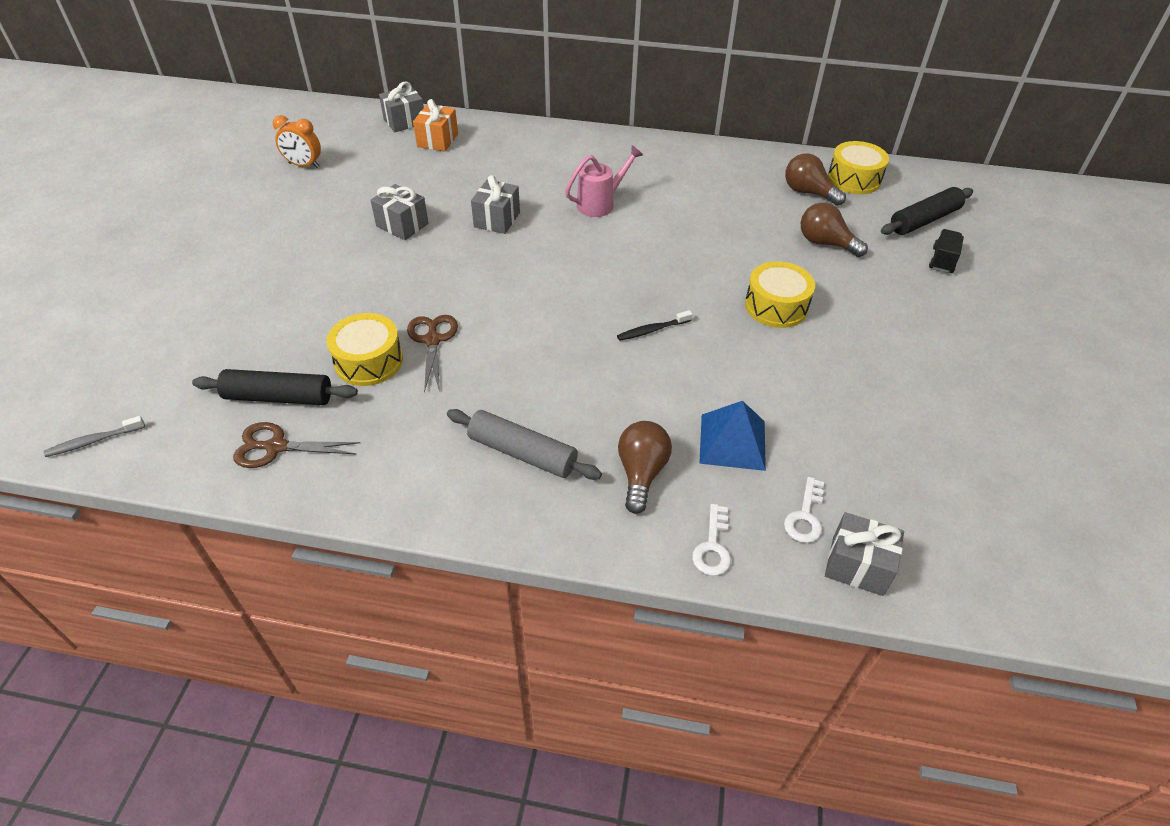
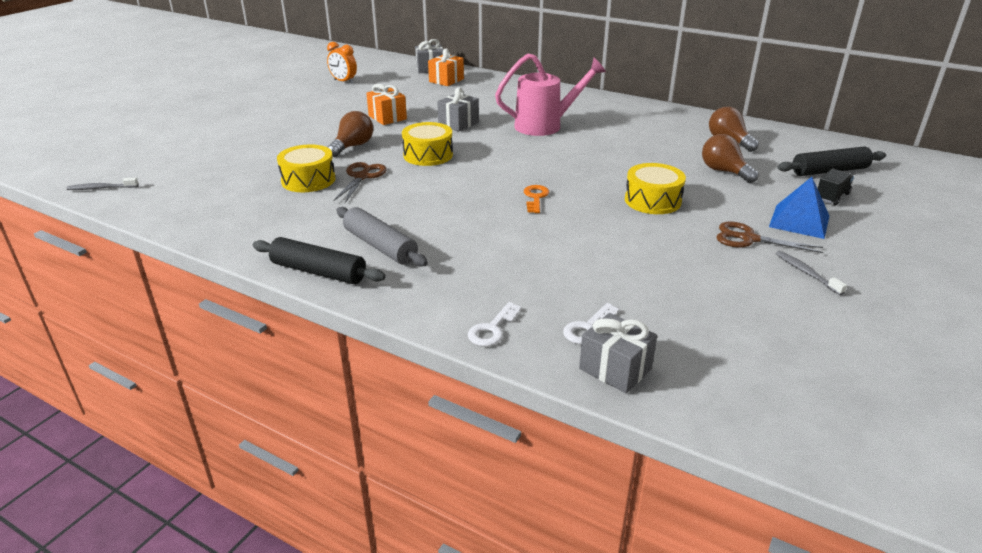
camera: 20 degrees right, 15 degrees down
(276, 447) = (211, 211): brown scissors -> brown scissors (749, 239)
(278, 397) = (233, 187): black rolling pin -> black rolling pin (318, 272)
(402, 225) = (387, 117): grey gift -> orange gift
(600, 204) = (545, 126): pink watering can -> pink watering can, size x1.51
(641, 473) = (465, 275): brown light bulb -> brown light bulb (353, 146)
(652, 330) = (535, 197): black toothbrush -> orange key
(732, 442) = (556, 271): blue pyramid -> blue pyramid (799, 221)
(854, 179) = (777, 139): yellow drum -> yellow drum (428, 155)
(966, 380) = (806, 273): none -> grey toothbrush

